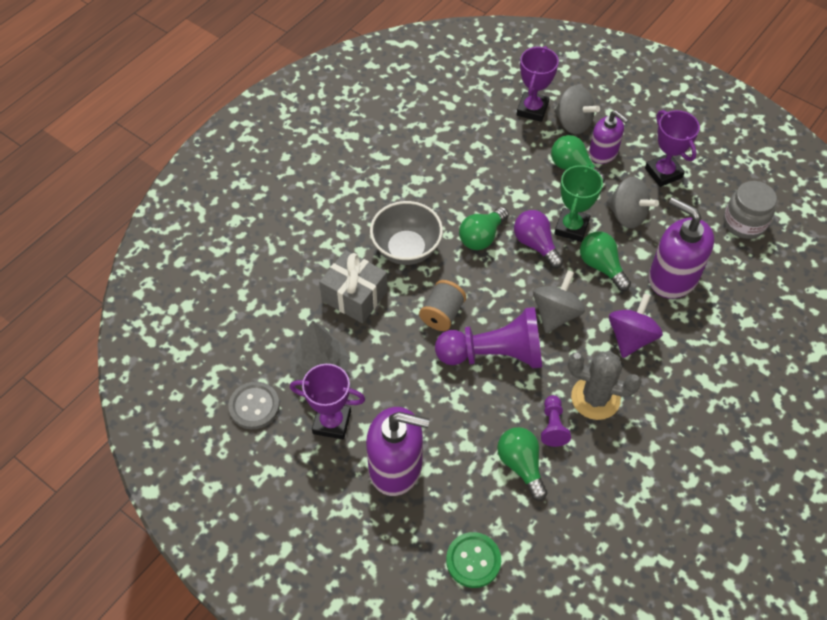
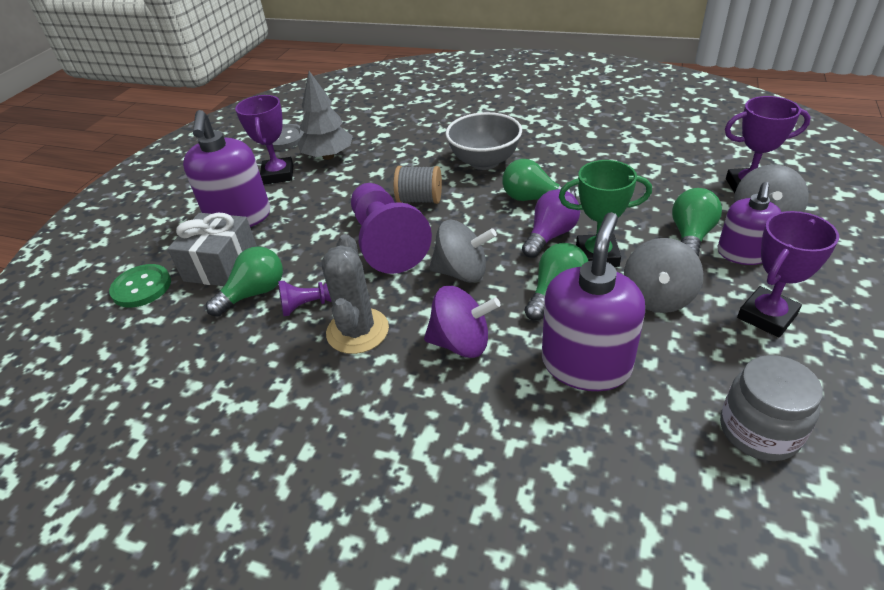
camera: 75 degrees right, 15 degrees down
(354, 296) = (414, 151): grey gift -> grey gift (221, 265)

